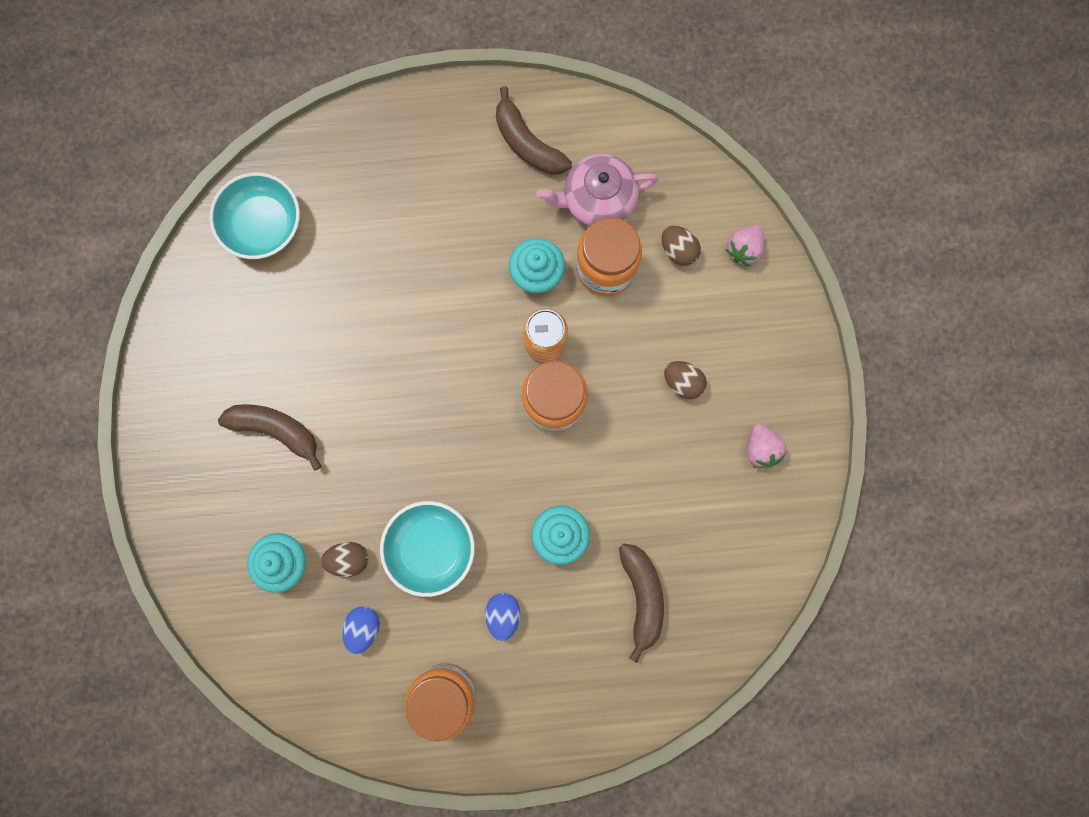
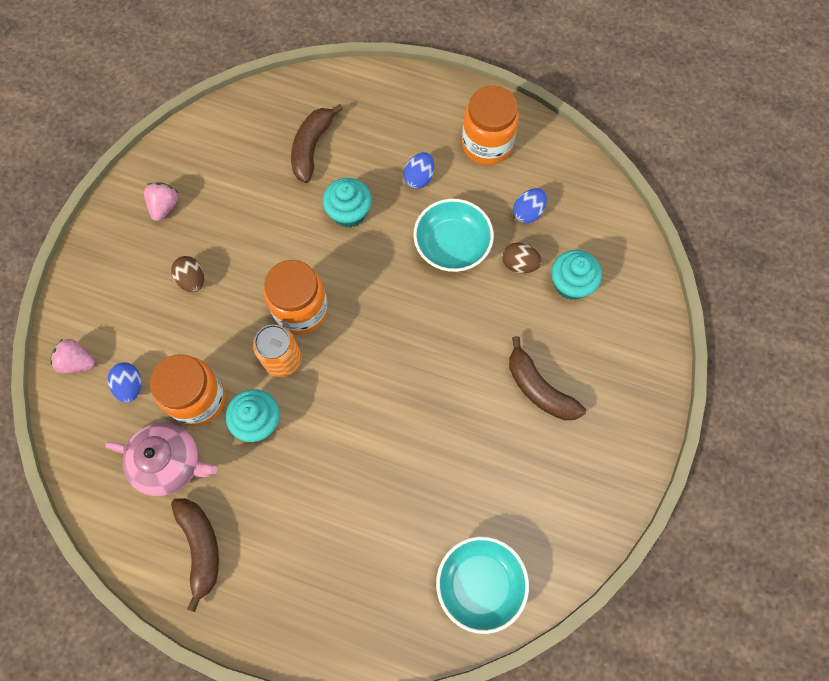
camera: 155 degrees left, 10 degrees down
(678, 250) = (130, 386): brown egg -> blue egg
(743, 249) = (77, 362): pink strawberry -> pink strawberry turned 135 degrees counterclockwise

